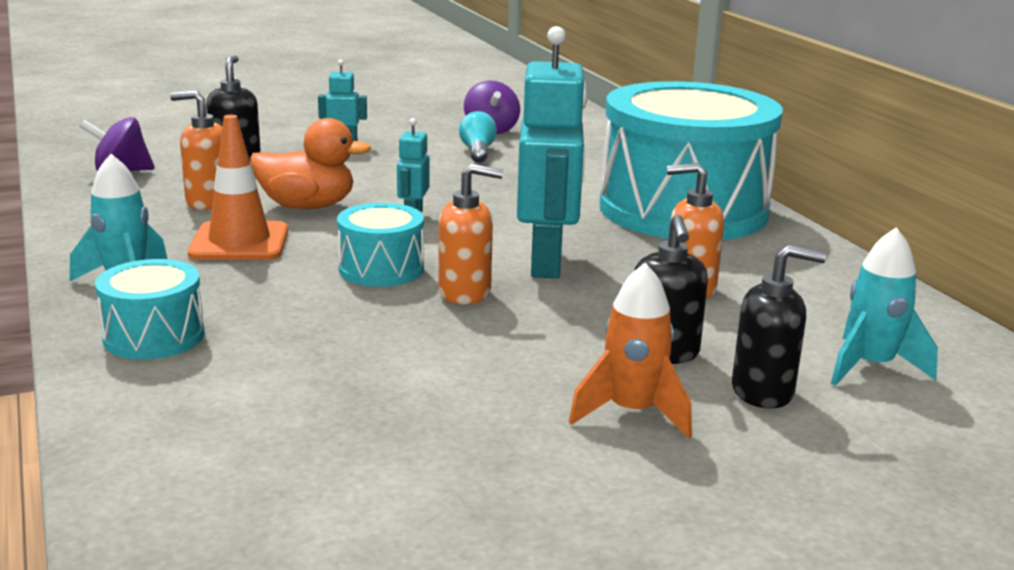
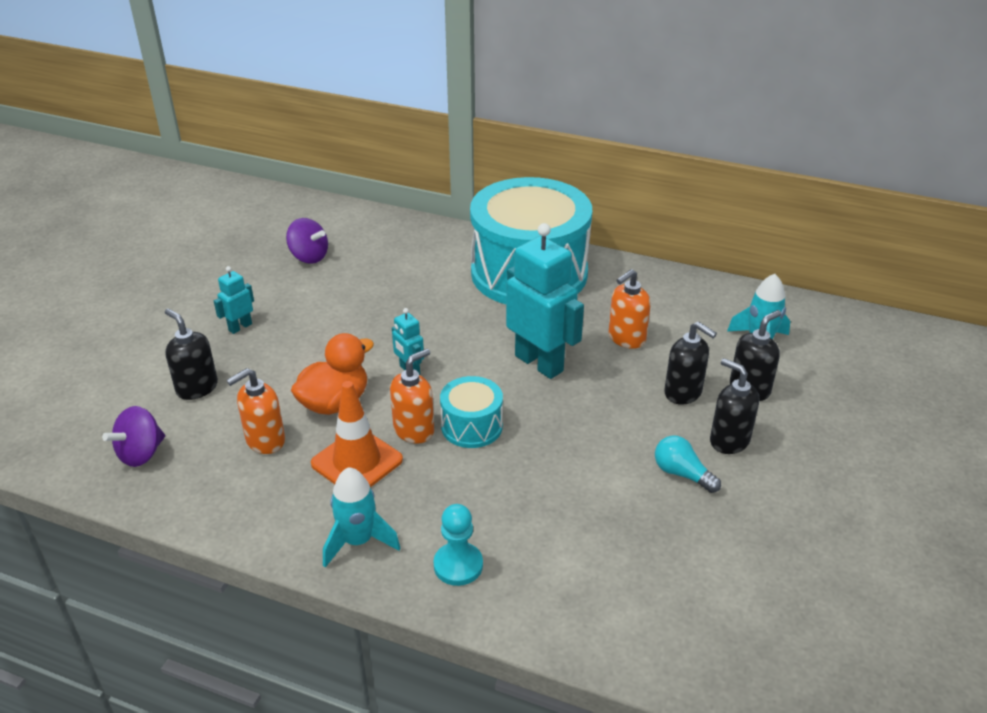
camera: 45 degrees left, 15 degrees up
(154, 336) = (458, 565): turquoise drum -> turquoise pawn
(465, 293) = (541, 414): orange soap dispenser -> orange soap dispenser (414, 430)
(477, 152) = (339, 285): turquoise light bulb -> turquoise light bulb (682, 474)
(632, 413) = (729, 440): orange rocket -> black soap dispenser

